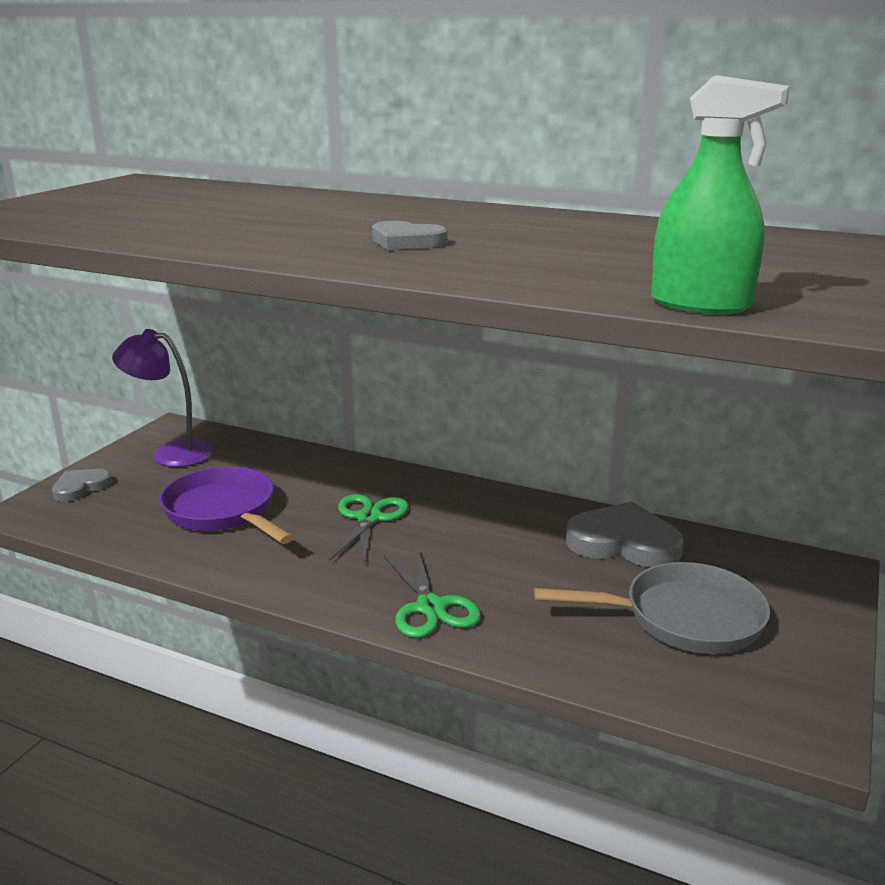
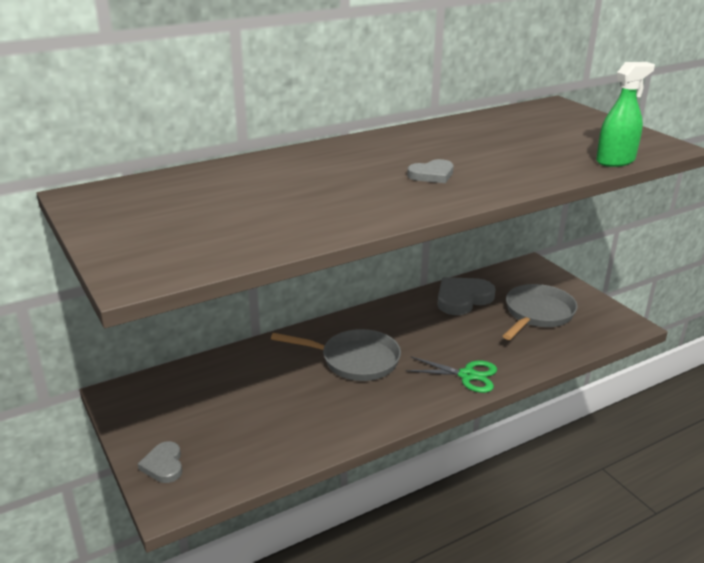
camera: 55 degrees left, 5 degrees up
(171, 453) = (161, 407): purple lamp -> none
(223, 512) = (283, 410): purple pan -> none
(368, 518) = (355, 360): green scissors -> grey pan

